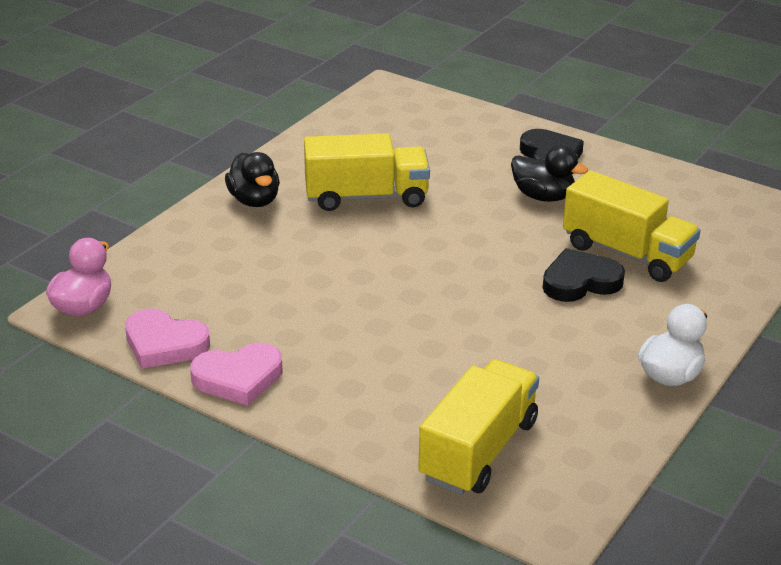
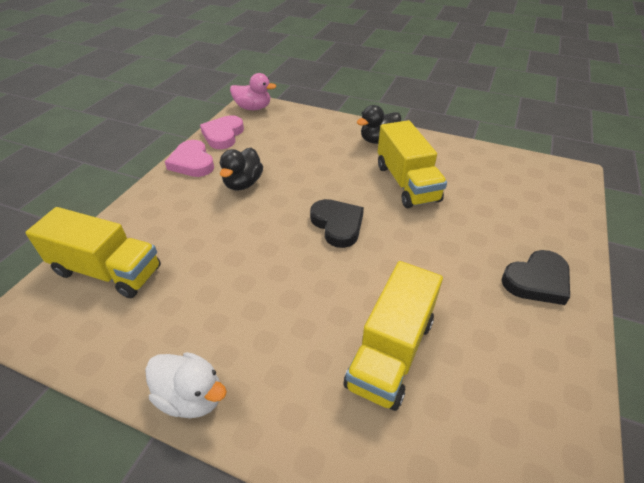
camera: 80 degrees right, 10 degrees up
(543, 196) = (462, 281): black duck -> black duck (243, 183)
(580, 281) = (331, 317): black heart -> black heart (337, 225)

